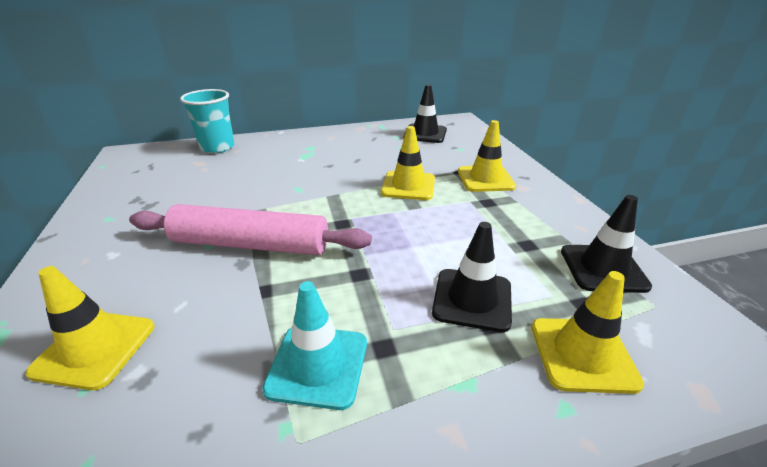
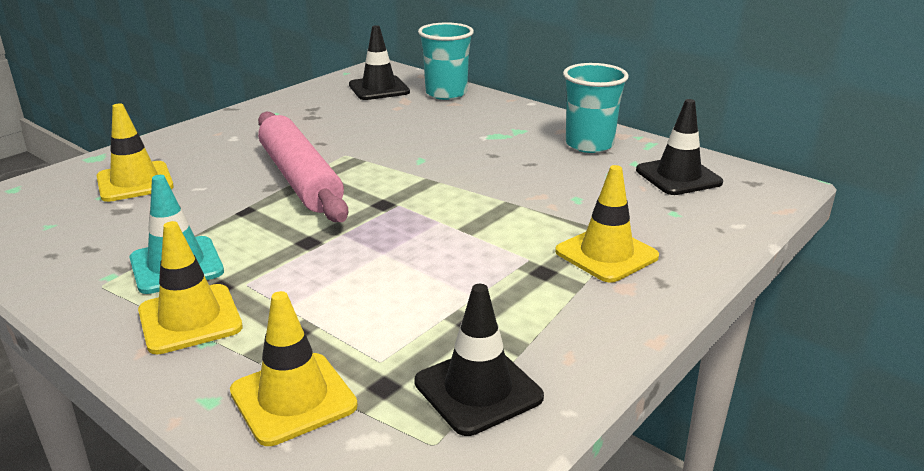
camera: 55 degrees right, 5 degrees down
(359, 138) = (589, 144): none -> turquoise cup
(408, 186) = (510, 211): yellow traffic cone -> yellow traffic cone (190, 319)
(472, 299) = (325, 312): black traffic cone -> black traffic cone (379, 89)

